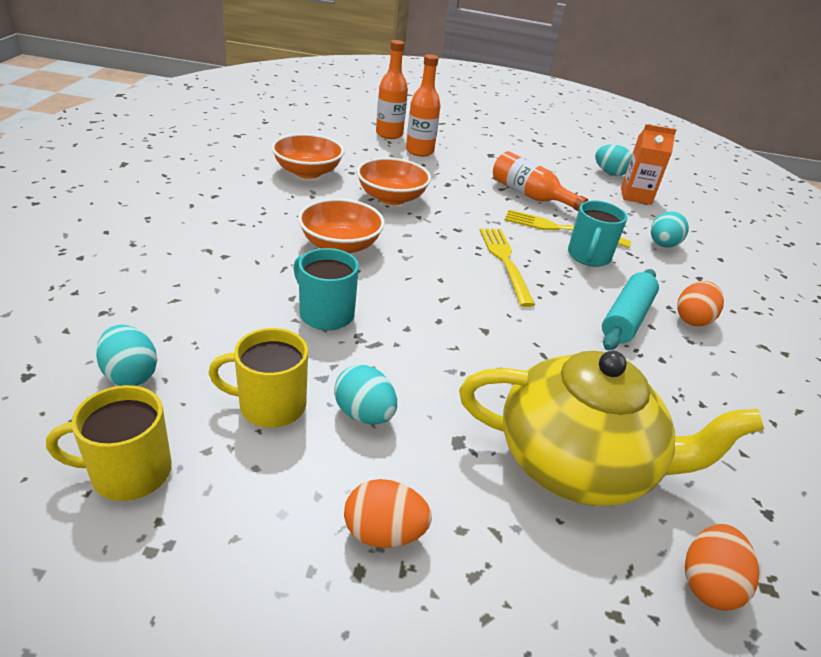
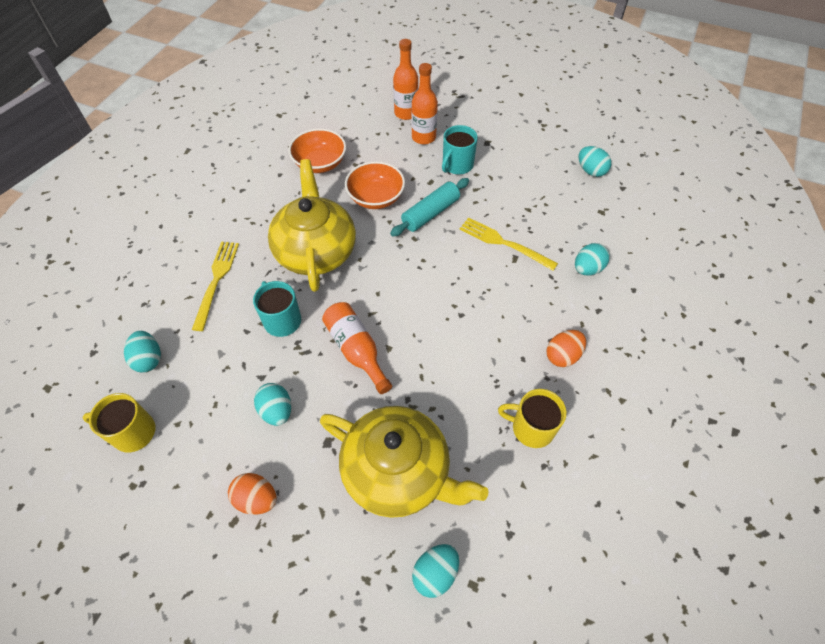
camera: 20 degrees right, 20 degrees up
(270, 405) = (222, 395): yellow mug -> yellow mug (531, 428)
(340, 245) = (316, 251): orange bowl -> yellow teapot
(505, 262) = (437, 278): yellow fork -> yellow fork (216, 280)
(530, 195) = (497, 199): orange bottle -> orange bottle (356, 350)
(588, 256) = (511, 278): turquoise mug -> turquoise mug (457, 165)
(626, 318) = (506, 349): turquoise rolling pin -> turquoise rolling pin (430, 213)
(635, 196) = (599, 204): orange carton -> none
(708, 583) = (435, 573): orange egg -> turquoise egg

